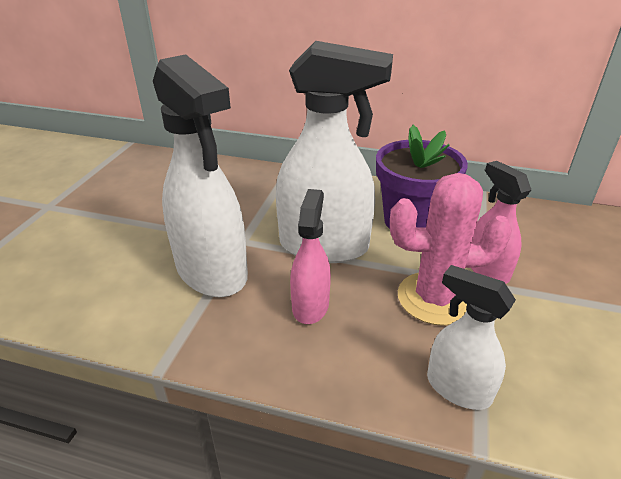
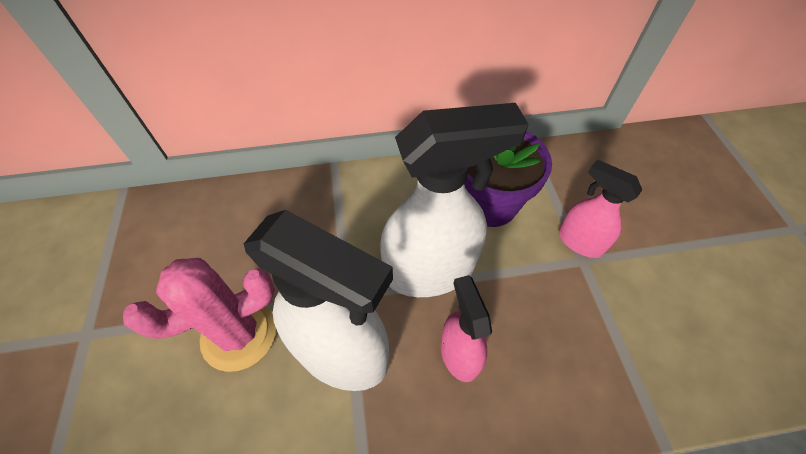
camera: 25 degrees left, 20 degrees up
(435, 298) = (556, 296): pink cactus -> pink cactus (239, 334)
(457, 388) = (622, 392): white spray bottle -> none

